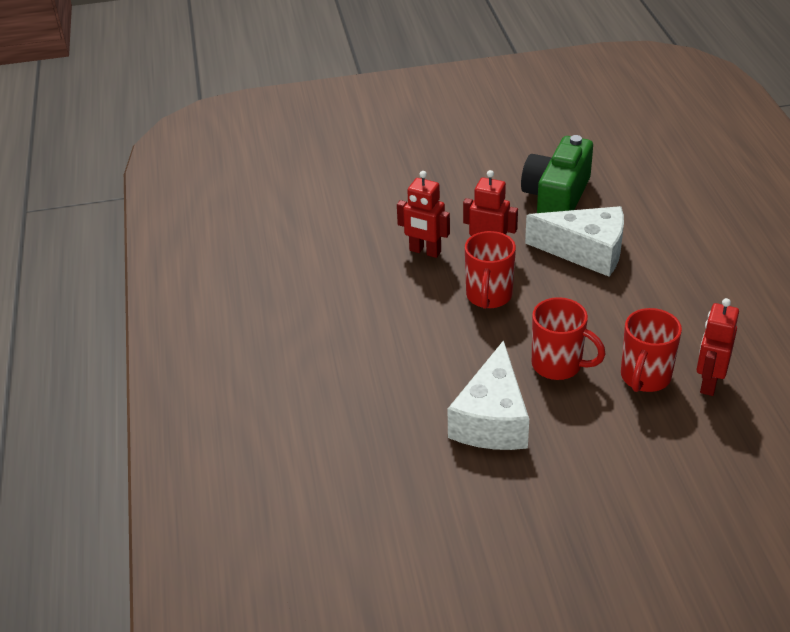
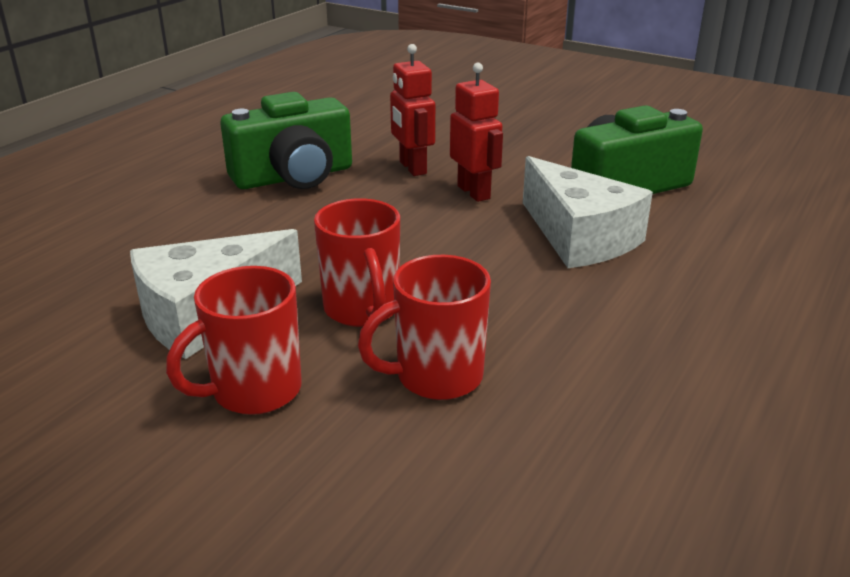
camera: 40 degrees right, 10 degrees down
(368, 301) = (294, 177): none -> green camera
(488, 296) = (405, 223): red mug -> red mug (254, 391)
(709, 383) = (510, 432): red robot -> none

